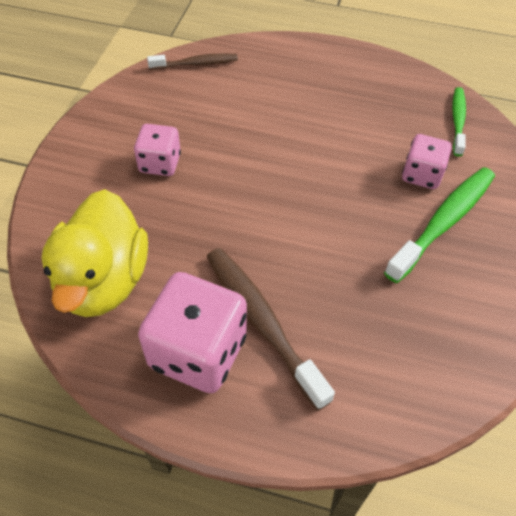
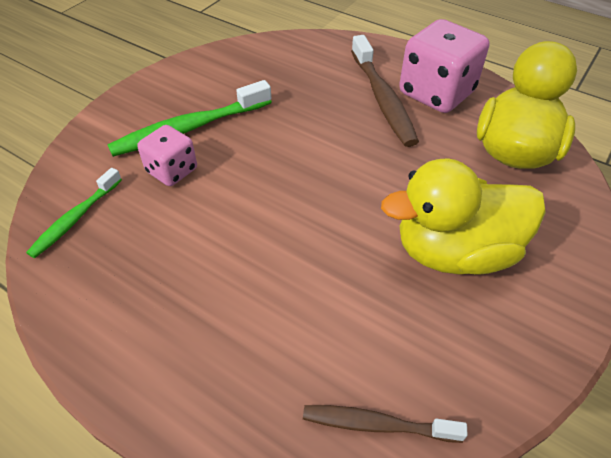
camera: 160 degrees left, 5 degrees down
(160, 163) = (454, 252): pink dice -> yellow duck

